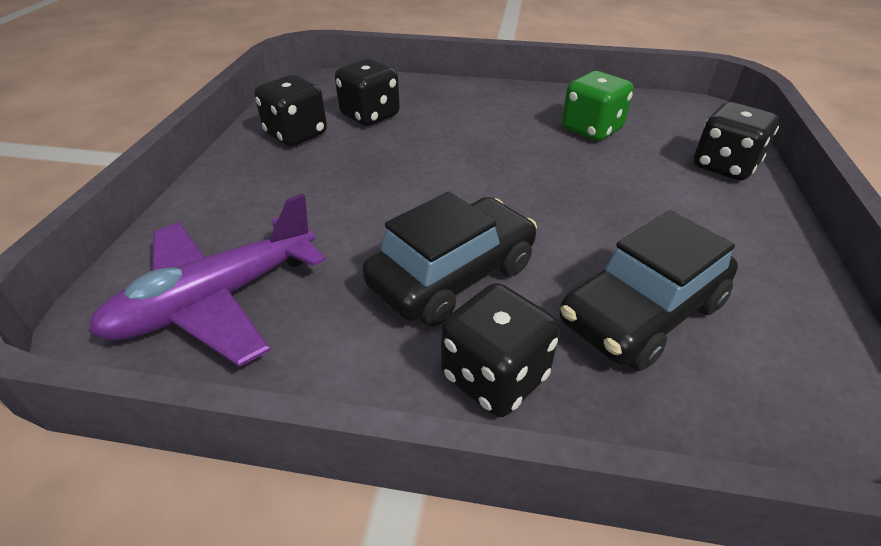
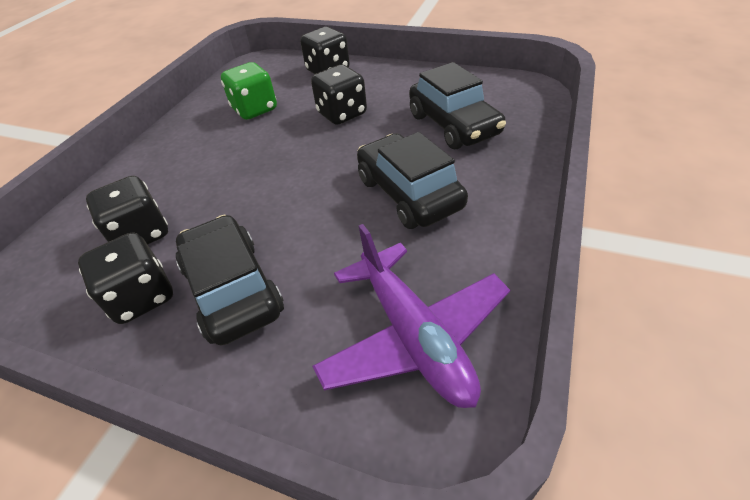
camera: 75 degrees left, 5 degrees up
(298, 175) = (232, 289): none -> black car
(494, 377) = (500, 183): black dice -> black dice (342, 114)

